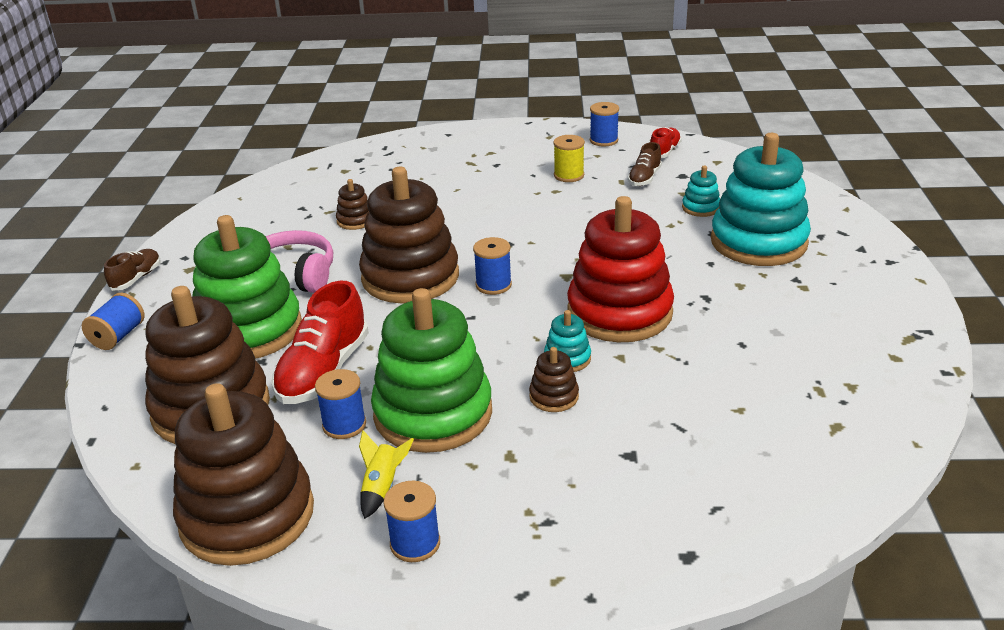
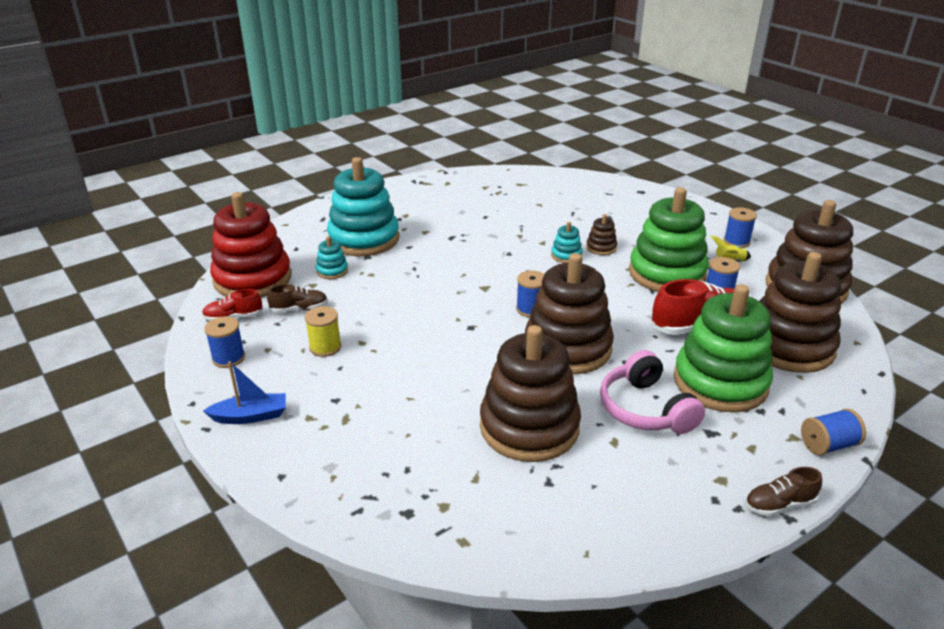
camera: 130 degrees left, 0 degrees up
(355, 221) = (529, 427): brown stacking toy -> brown stacking toy, size x2.38
(520, 136) = (250, 416): none -> blue boat
(619, 312) = (502, 256): red stacking toy -> red stacking toy (252, 279)

